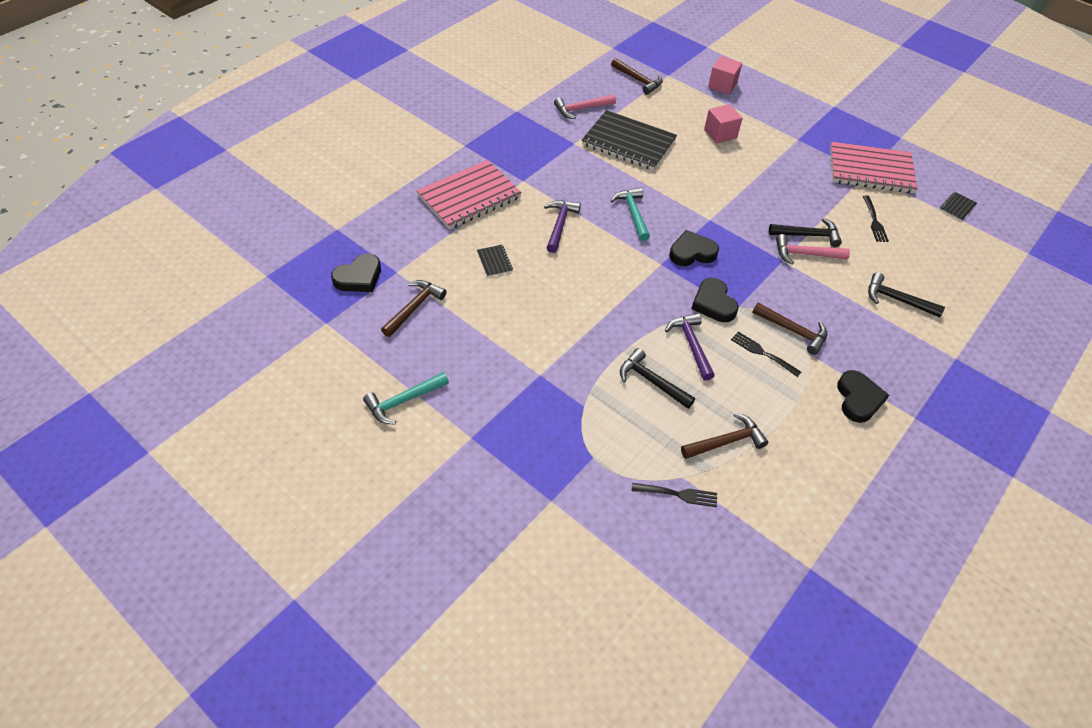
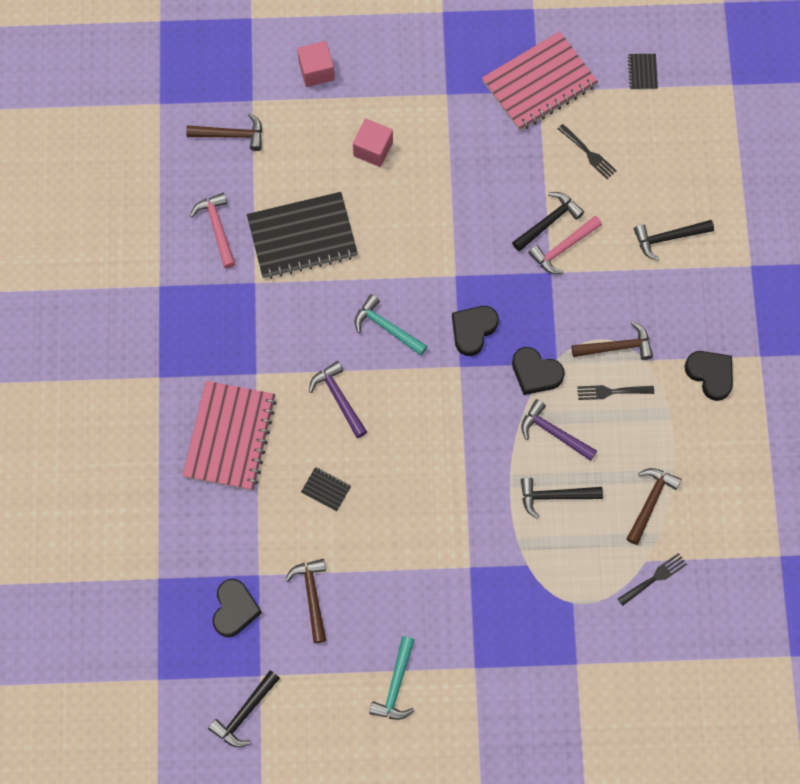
camera: 40 degrees left, 20 degrees up
(289, 335) = (245, 713): none -> black hammer
(581, 109) = (217, 228): pink hammer -> pink hammer turned 135 degrees clockwise

